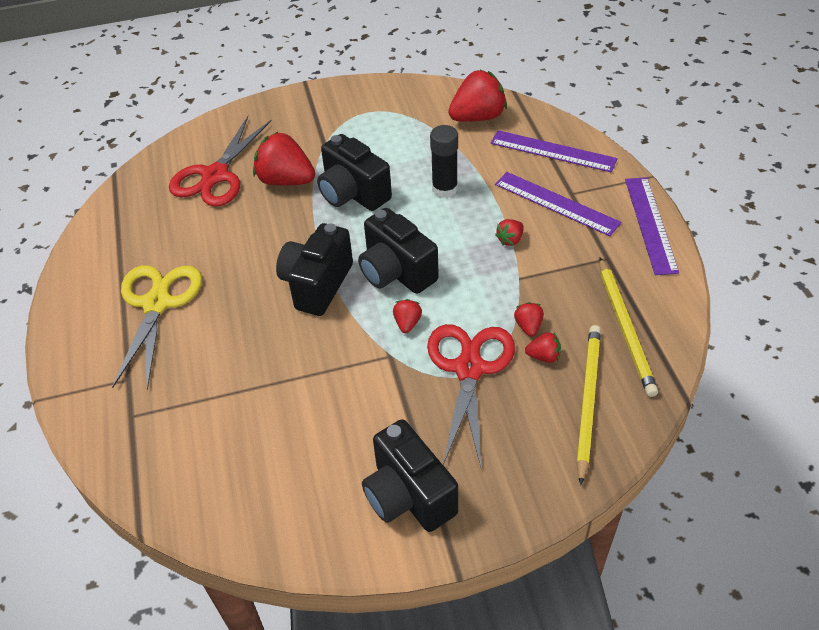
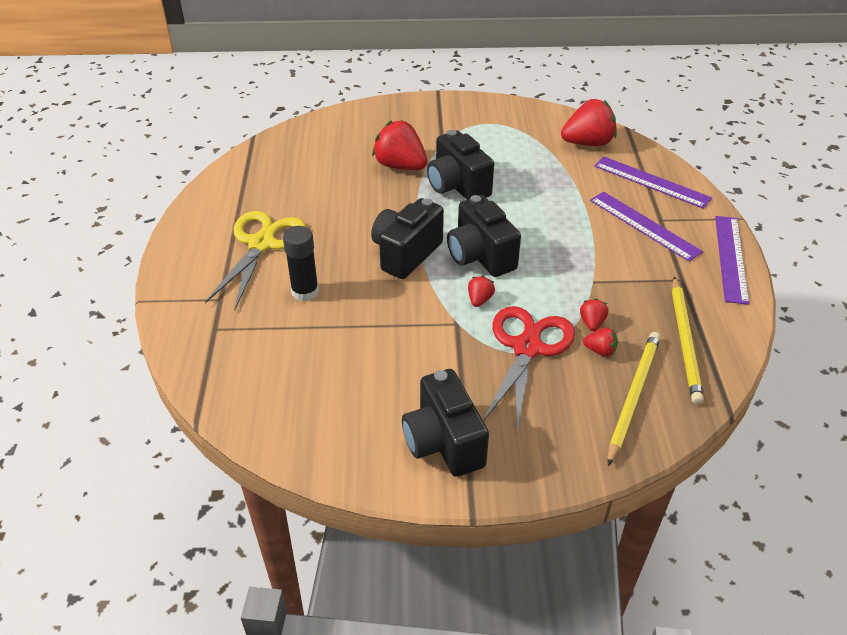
camera: 10 degrees right, 5 degrees down
(215, 176) = (339, 152): red scissors -> none
(445, 189) = (542, 196): black glue stick -> black glue stick (305, 292)
(510, 240) = (593, 248): red strawberry -> none

